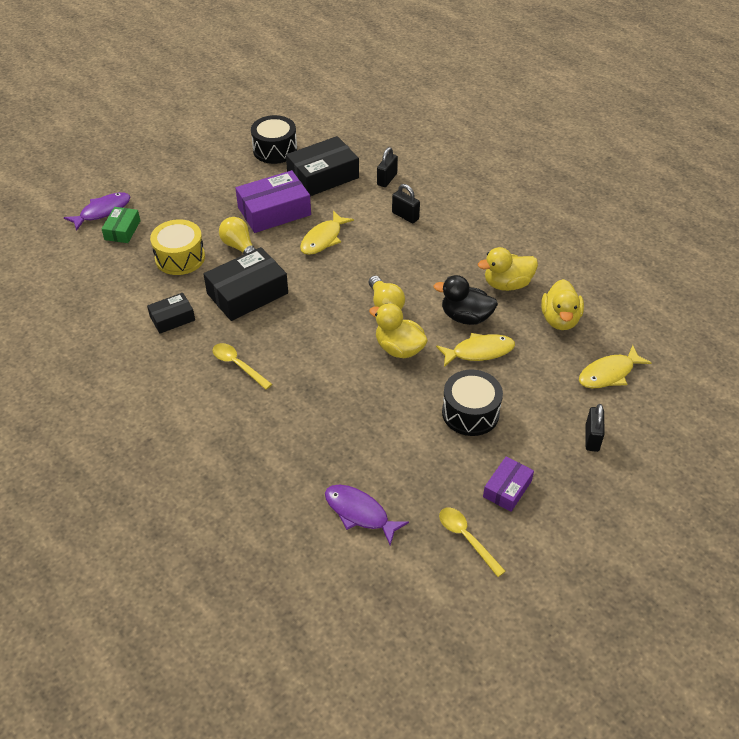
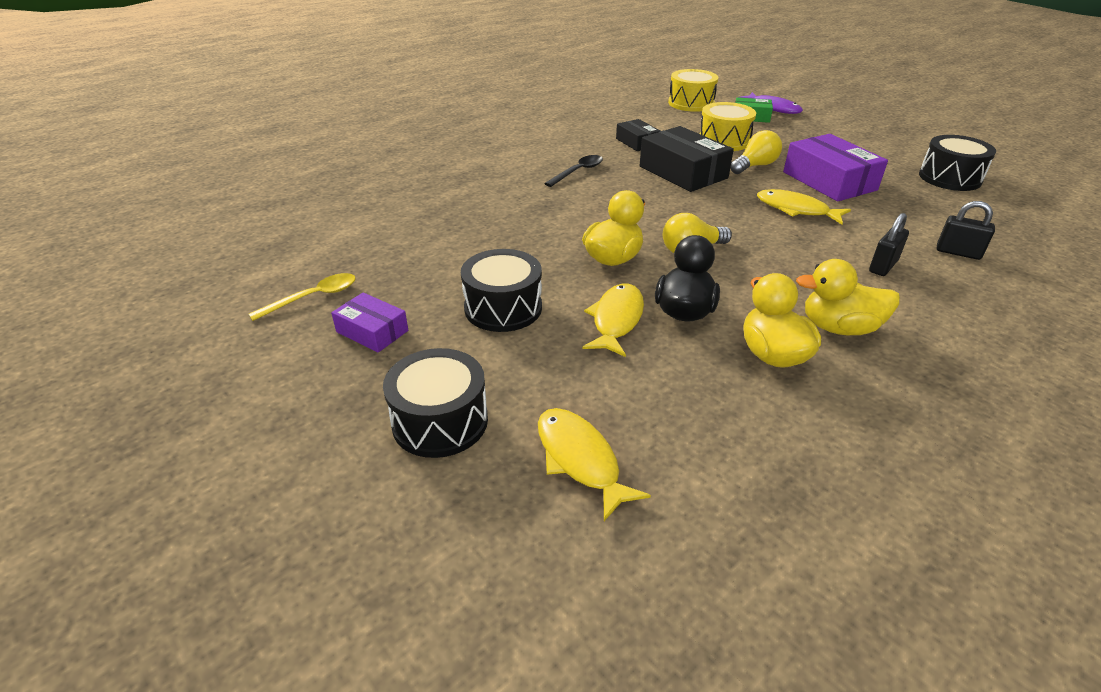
camera: 90 degrees right, 10 degrees down
(71, 267) = (691, 103): none -> yellow drum
(238, 365) = (578, 172): yellow spoon -> black spoon
(323, 176) = (923, 207): black box -> none
(359, 513) = (375, 234): purple fish -> none
(479, 351) = (616, 320): yellow fish -> yellow fish turned 150 degrees counterclockwise
(560, 319) = (704, 409): yellow duck -> yellow duck (839, 328)
(592, 438) = (440, 421): black padlock -> black drum

